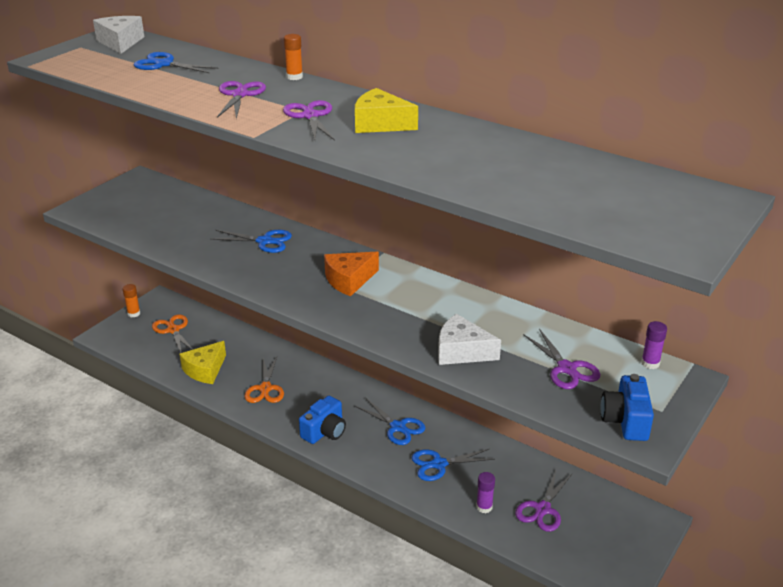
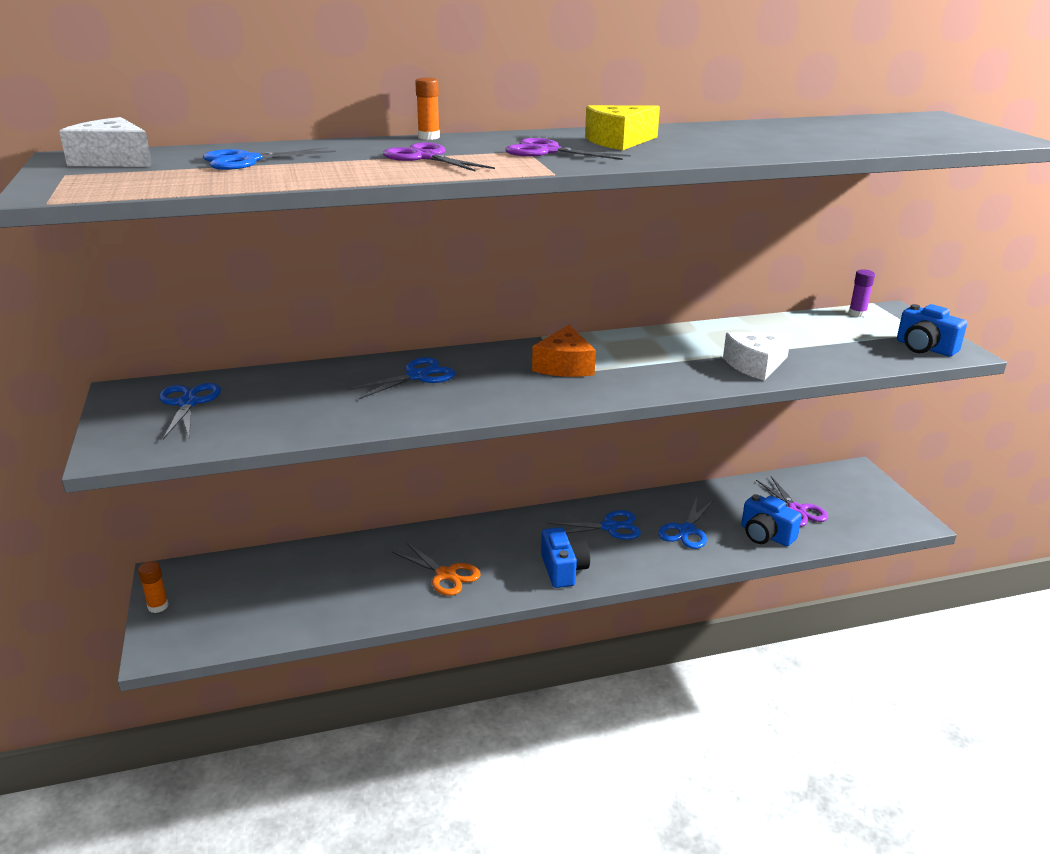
camera: 50 degrees left, 5 degrees down
(147, 199) = (188, 403): none -> blue scissors
(173, 330) = (242, 591): orange scissors -> none
(205, 370) = (353, 600): yellow cheese -> none
(484, 507) = (766, 535): purple glue stick -> blue camera
(566, 369) = (831, 340): purple scissors -> none

